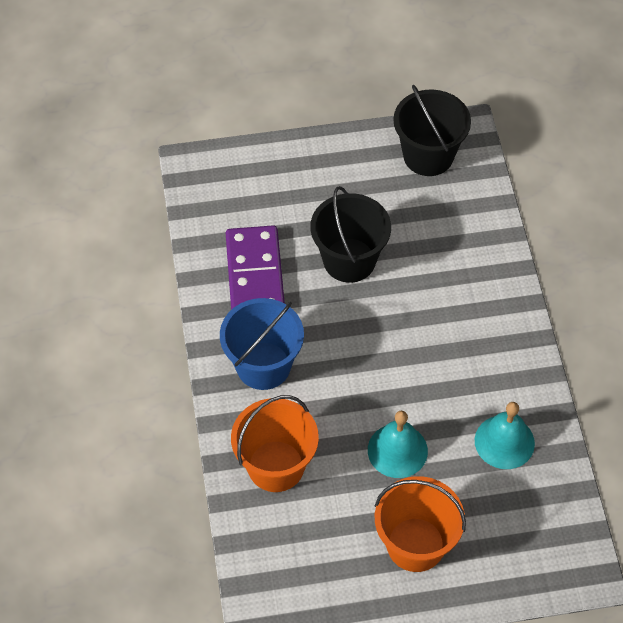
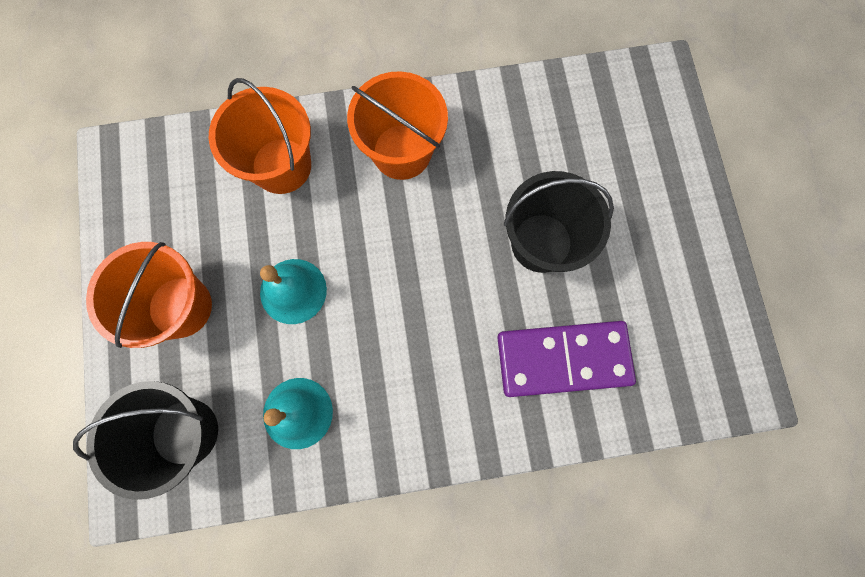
camera: 90 degrees right, 20 degrees up
(255, 277) = (515, 142): purple domino -> purple domino (563, 359)
(263, 366) = (402, 152): blue bucket -> orange bucket
(428, 156) = (703, 341): black bucket -> black bucket (185, 432)

